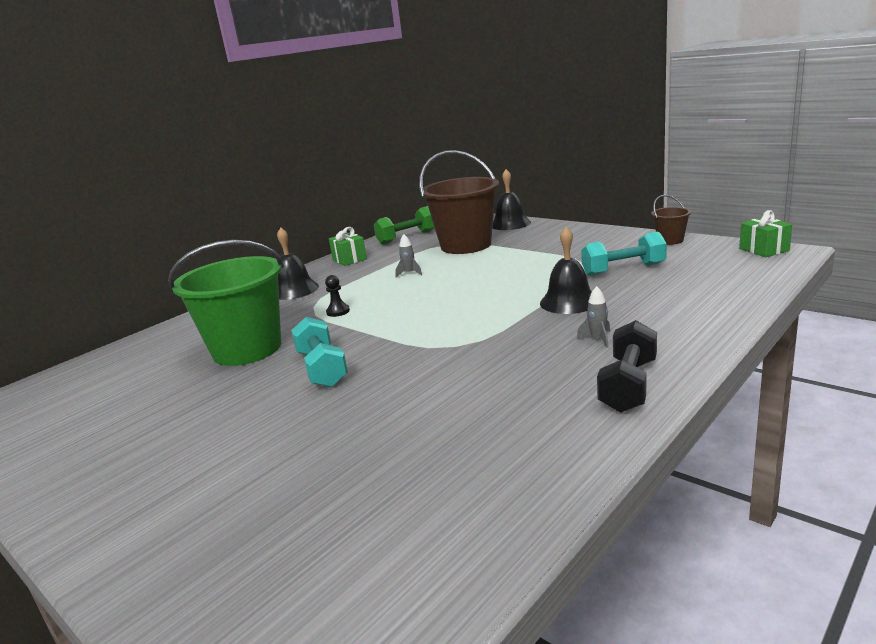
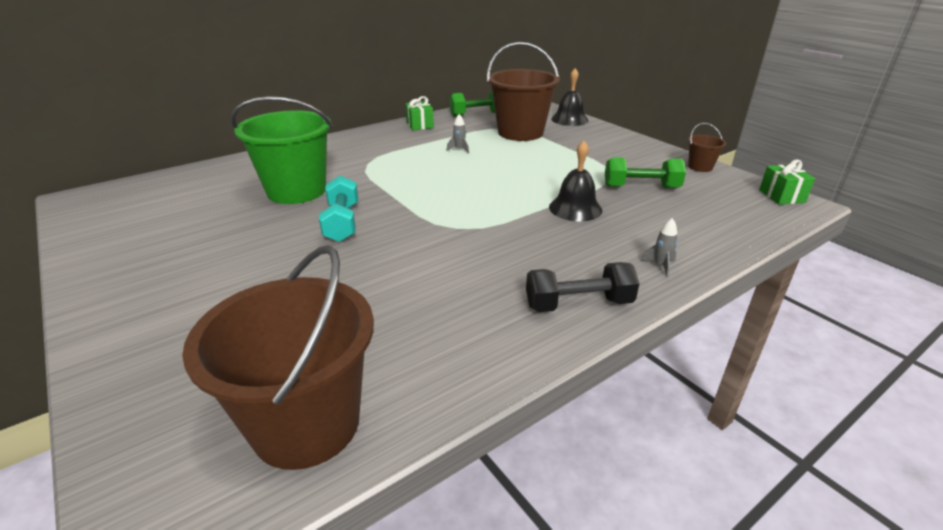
camera: 10 degrees right, 10 degrees up
(294, 290) = (362, 144): black bell -> none
(338, 311) = (383, 172): black pawn -> none
(409, 566) = (306, 424): none -> brown bucket
(597, 339) = (578, 251): grey rocket -> grey rocket (660, 266)
(623, 269) = (641, 187): turquoise dumbbell -> green dumbbell
(628, 385) = (578, 304): black dumbbell -> black dumbbell turned 45 degrees clockwise

